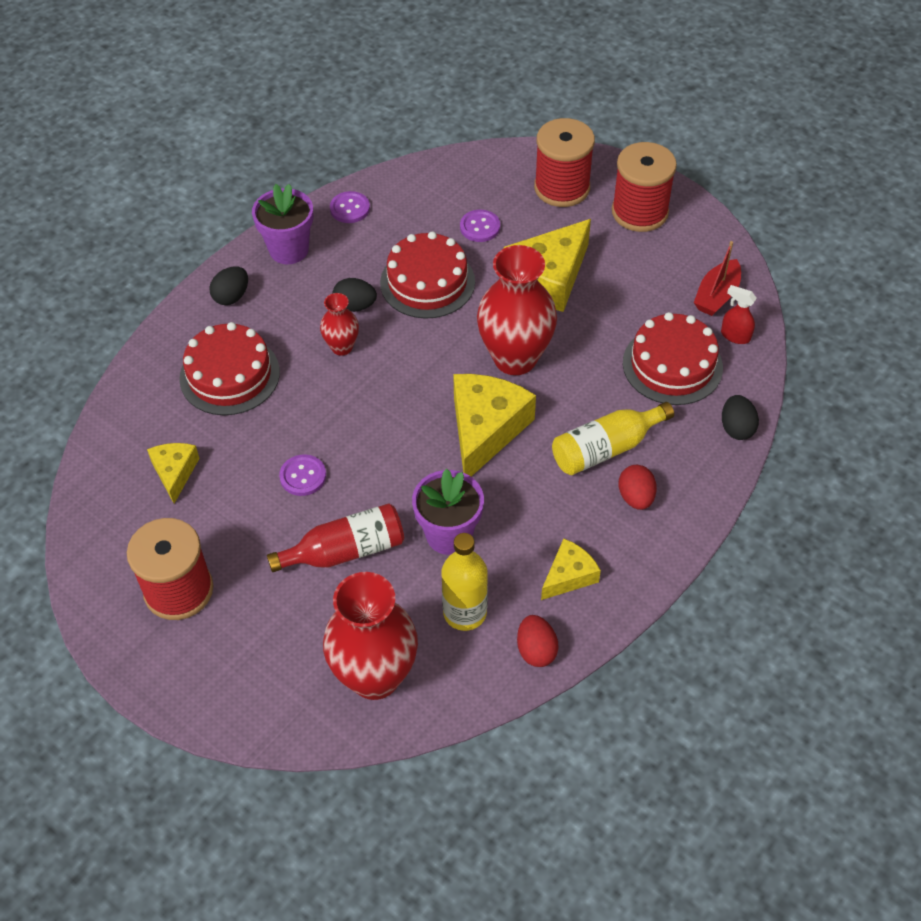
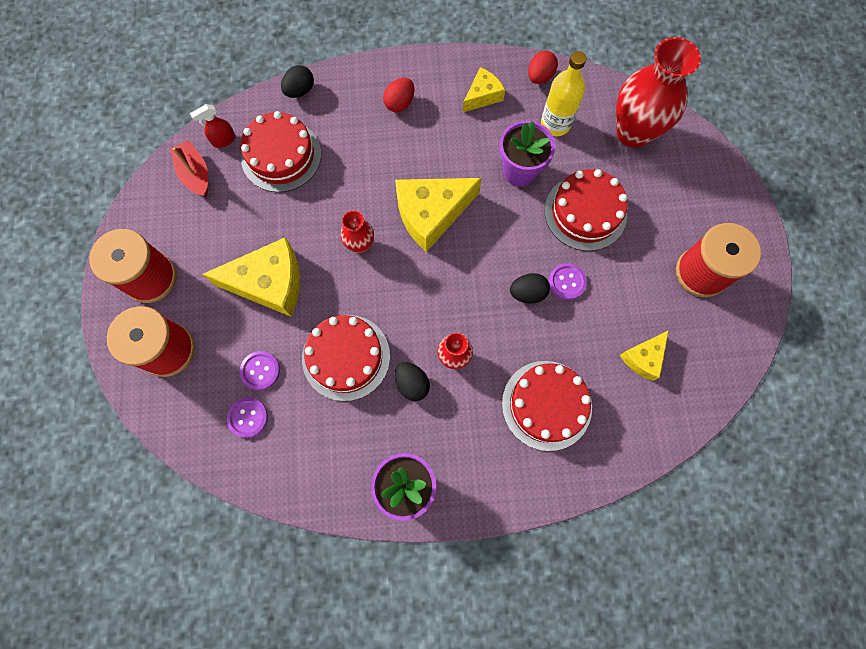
camera: 135 degrees left, 20 degrees up
(231, 296) = (486, 478): black egg -> black egg (527, 293)
(345, 551) = (585, 212): red bottle -> red cake
(350, 208) = (324, 483): purple button -> purple button (248, 417)
(515, 358) = (360, 245): red vase -> red vase, size x0.50
(569, 576) = (482, 96): yellow cheese -> yellow cheese turned 135 degrees clockwise
(606, 448) = (380, 142): yellow bottle -> none
(717, 295) = (195, 174): red boat -> red boat turned 105 degrees counterclockwise
(735, 336) = (223, 140): red spray bottle -> red spray bottle turned 75 degrees clockwise

